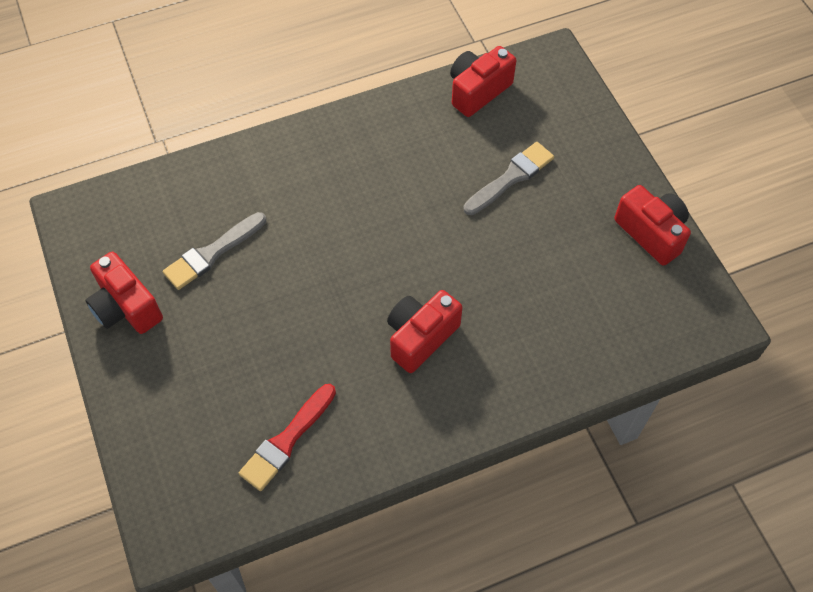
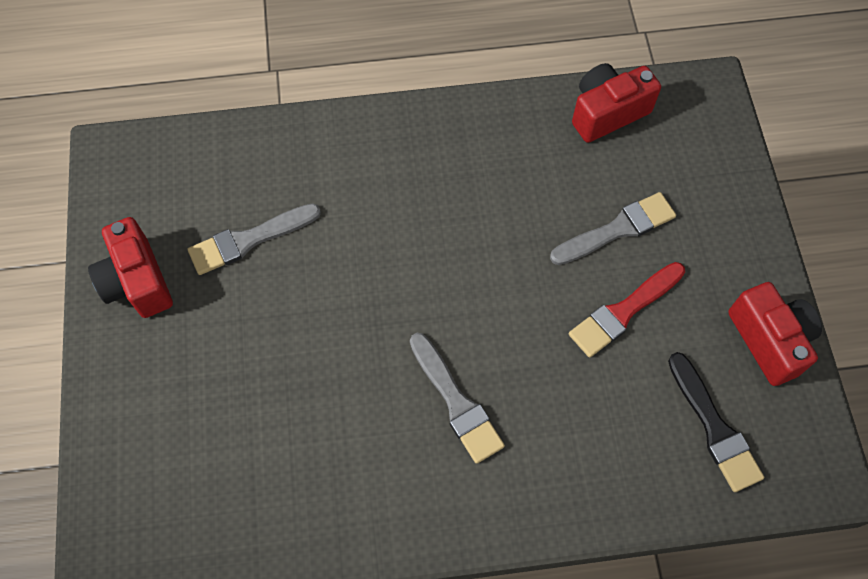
camera: 15 degrees right, 5 degrees up
(287, 440) = (268, 489): red brush -> red brush (624, 311)
(420, 337) = (456, 402): red camera -> grey brush
(627, 307) = (714, 427): none -> black brush

